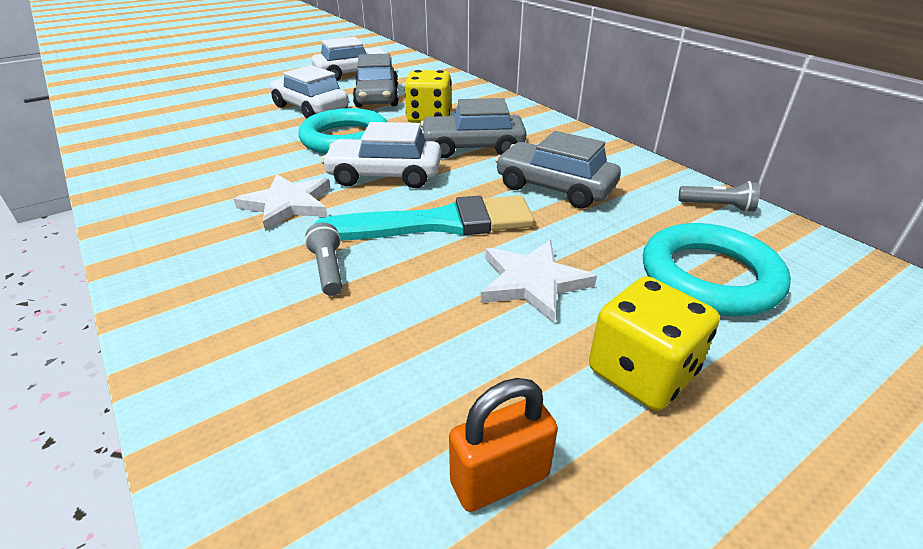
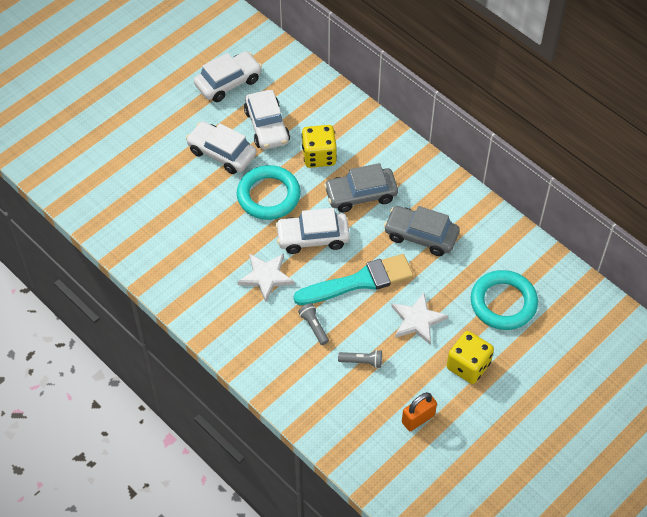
camera: 10 degrees left, 20 degrees up
(377, 97) = (267, 126): grey car -> white car
(717, 206) = (516, 241): grey flashlight -> grey flashlight (362, 361)

